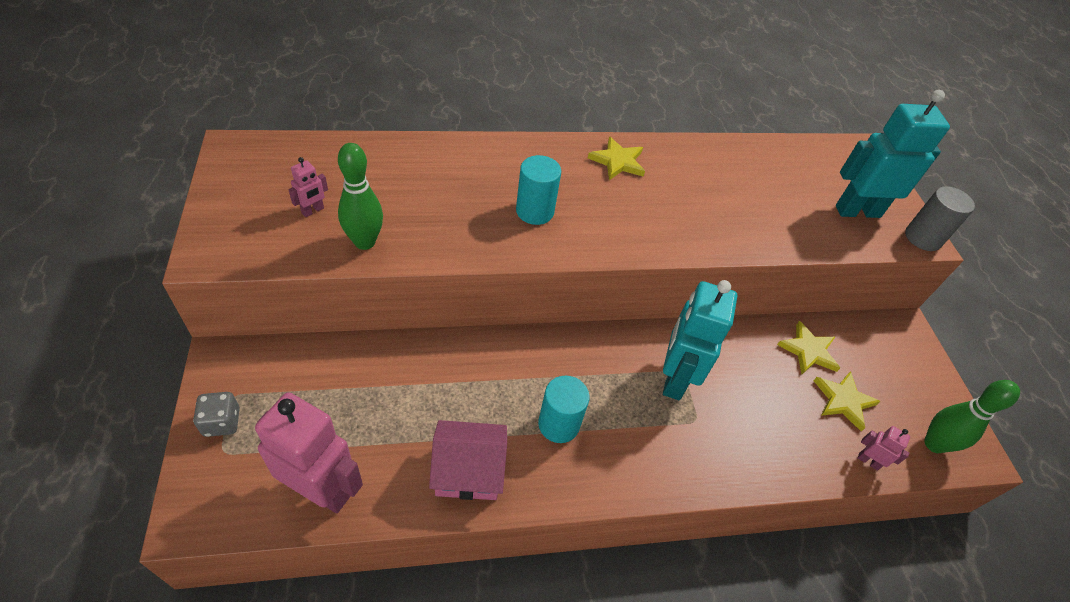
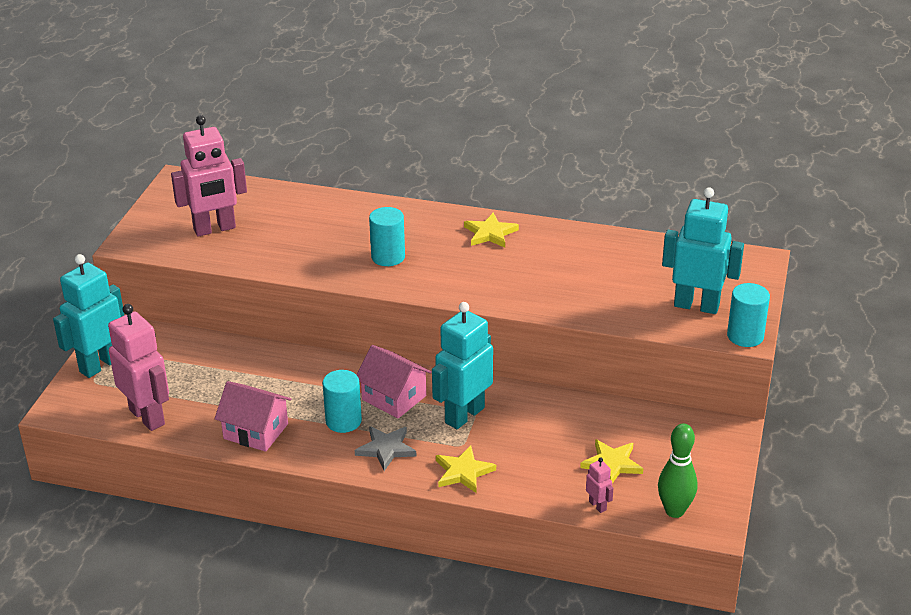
camera: 30 degrees right, 15 degrees down
(222, 422) = (100, 365): grey dice -> turquoise robot
(313, 211) = (215, 229): pink robot -> pink robot, size x2.34
(364, 242) = (241, 255): green bowling pin -> none
(592, 375) = (394, 398): none -> pink house
(625, 451) = (386, 449): none -> grey star
(808, 351) = (609, 424): yellow star -> yellow star (463, 472)
(922, 238) = (745, 336): grey cylinder -> turquoise cylinder

